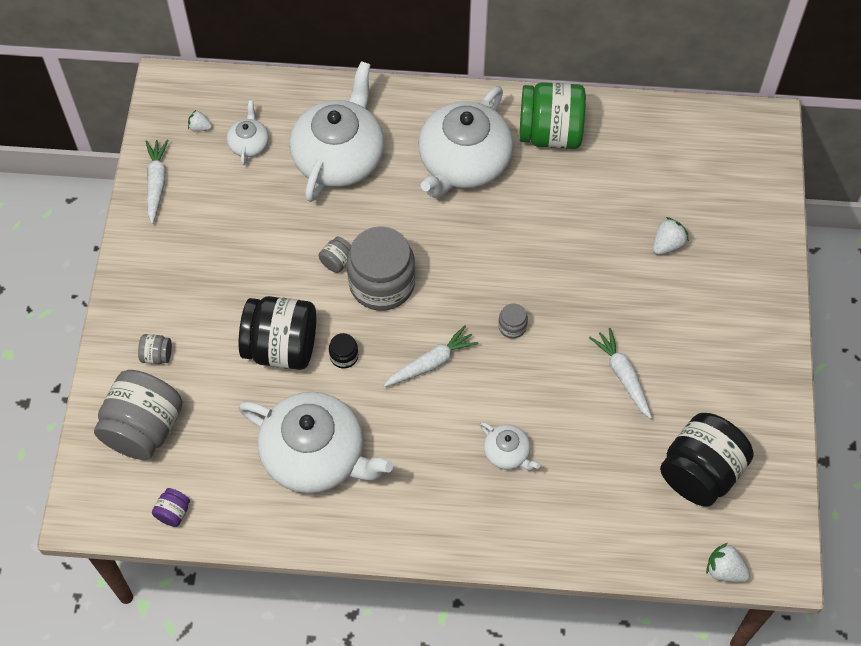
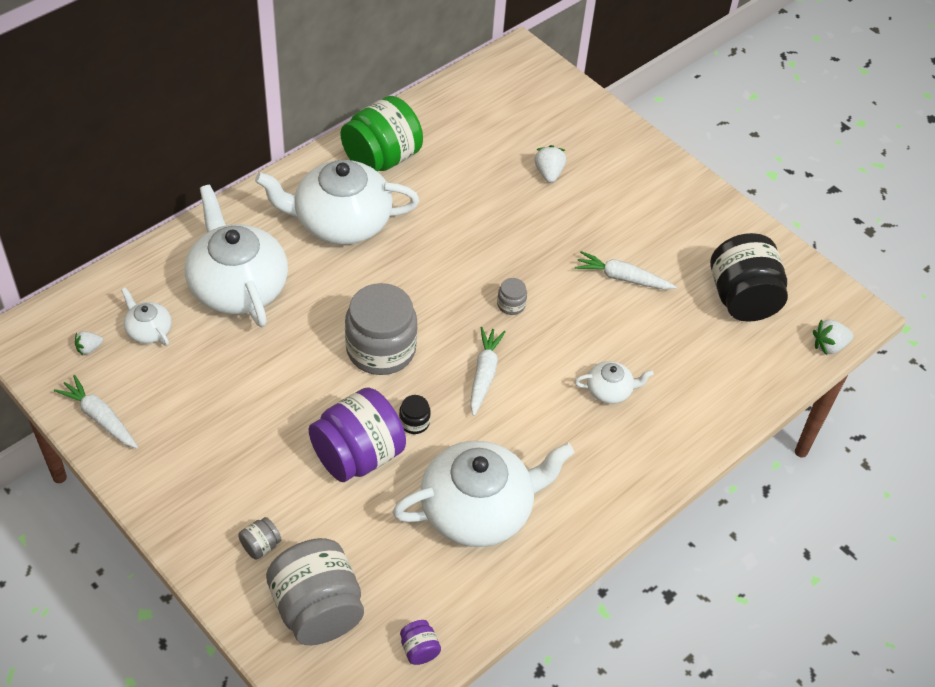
camera: 50 degrees left, 10 degrees down
(281, 347) = (358, 455): black jar -> purple jar
(337, 261) = (327, 360): grey jar -> none
(463, 162) = (341, 221): white teapot -> white teapot turned 105 degrees clockwise

